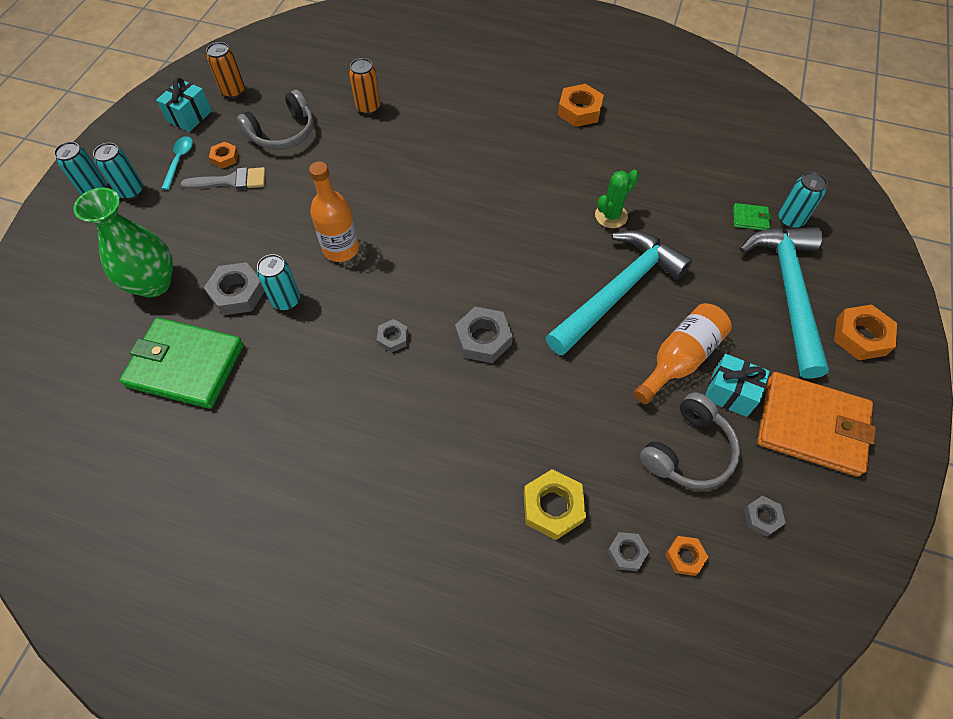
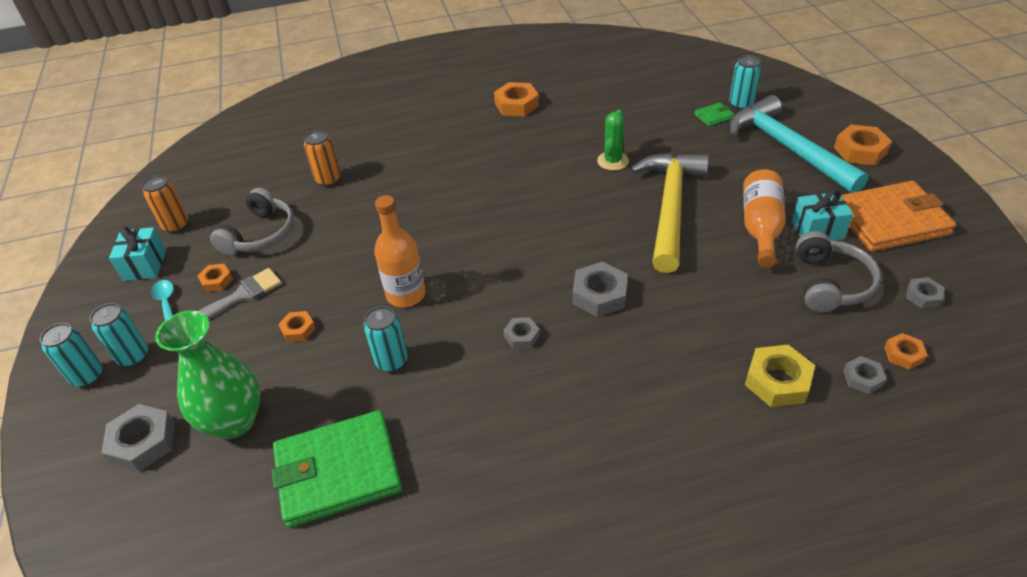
camera: 30 degrees left, 15 degrees down
(237, 293) = (335, 381): grey nut -> grey nut (143, 442)
(246, 233) = (298, 329): none -> orange nut
(617, 291) = (670, 207): turquoise hammer -> yellow hammer

